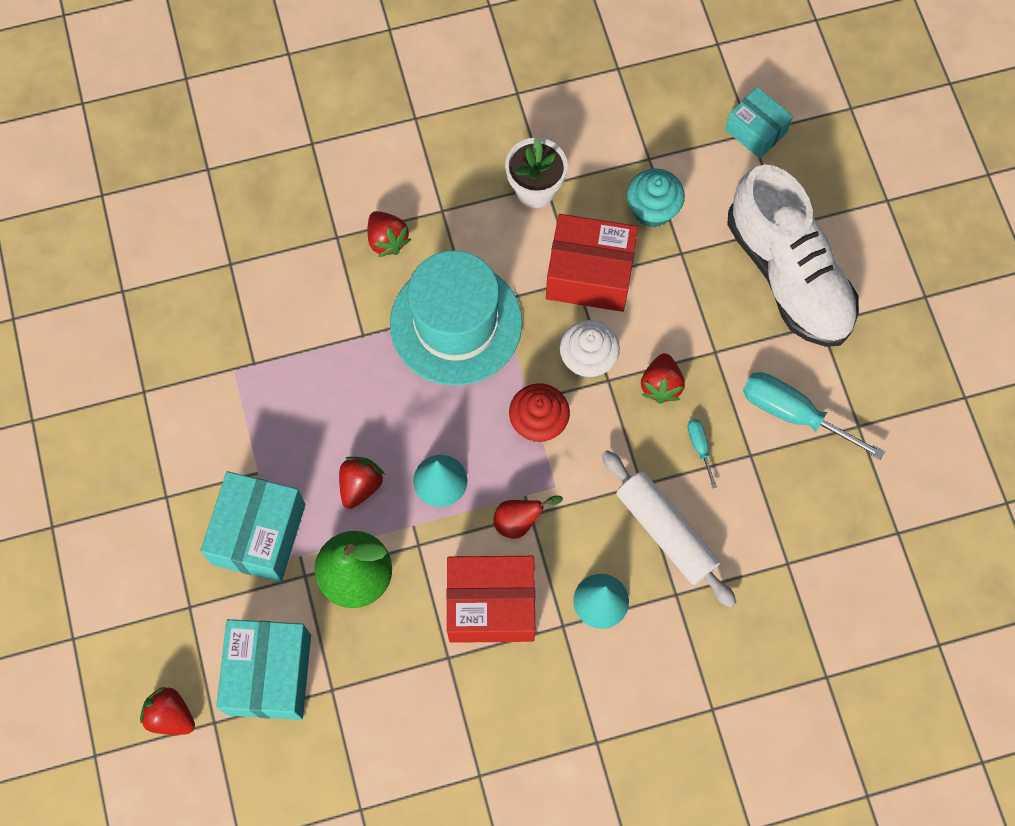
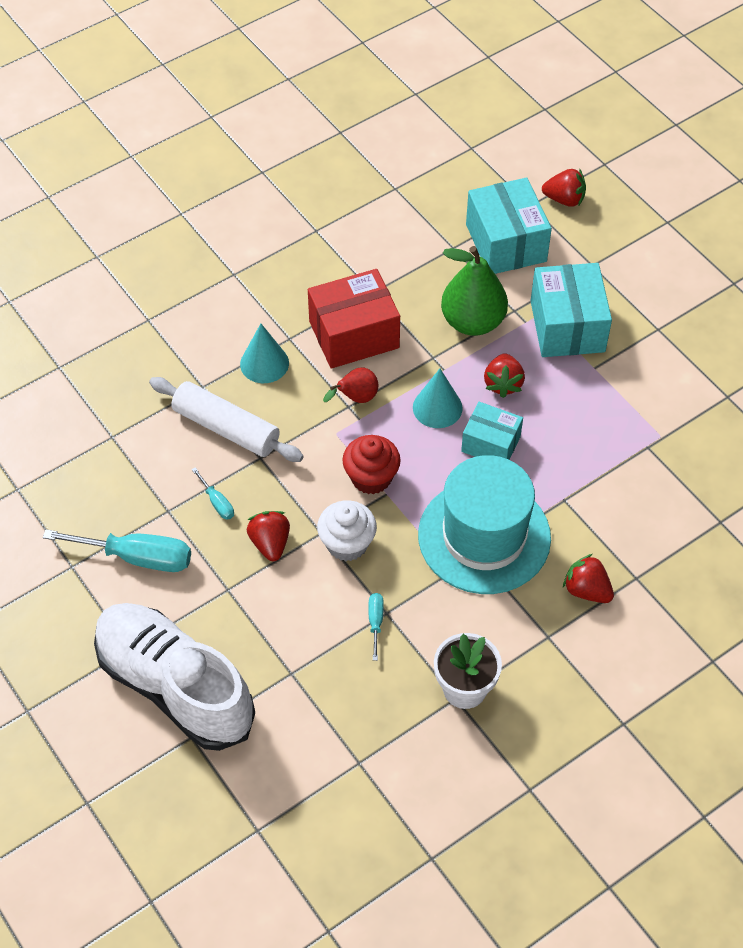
camera: 160 degrees right, 15 degrees down
(589, 274) = (375, 622): red box -> turquoise screwdriver
(652, 209) = (336, 708): turquoise cupcake -> none
(755, 131) = (252, 834): turquoise box -> turquoise box (491, 444)

